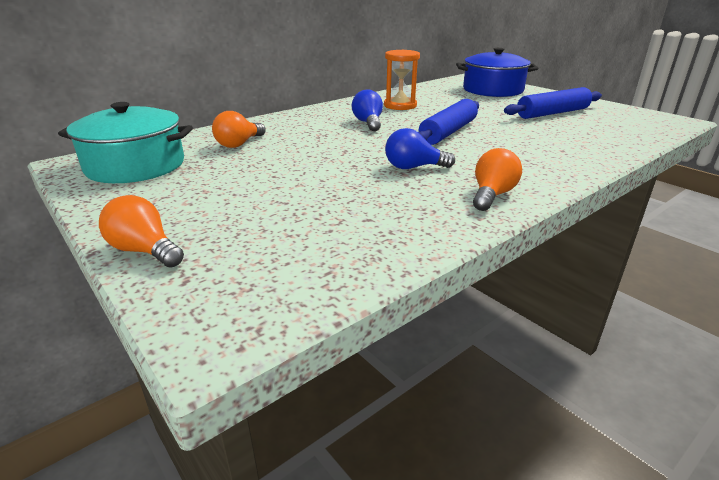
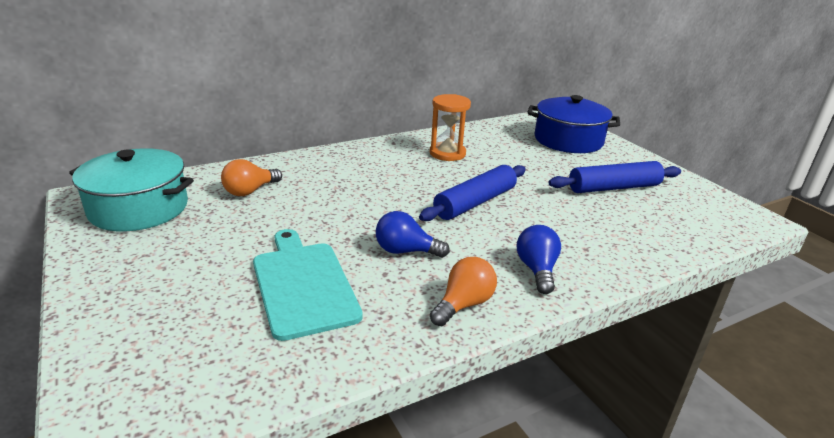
camera: 10 degrees right, 0 degrees up
(145, 251) = (95, 323): orange light bulb -> none
(337, 199) = (303, 284): none -> turquoise cutting board
(368, 123) = (397, 177): blue light bulb -> blue light bulb (537, 270)

